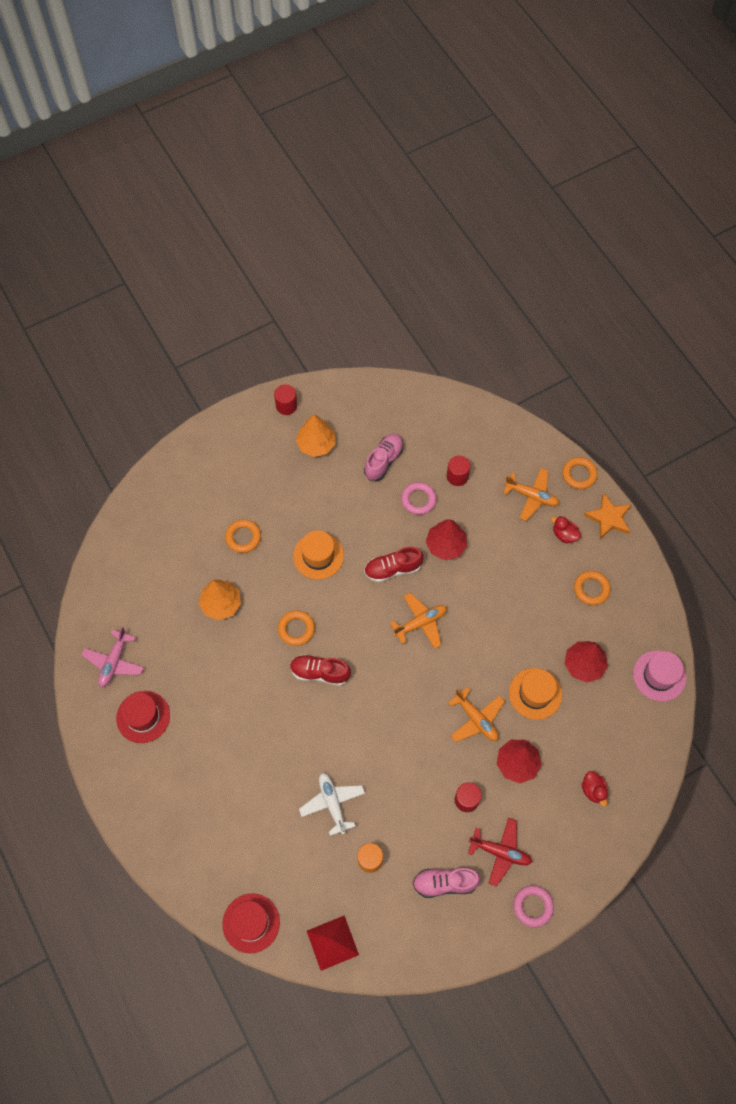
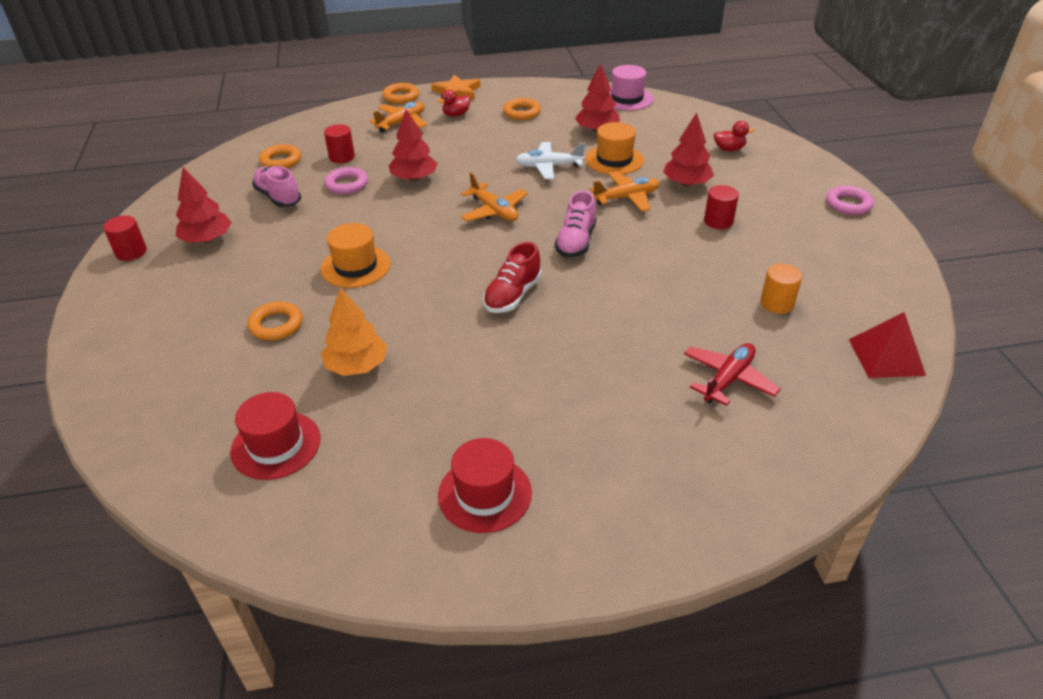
camera: 70 degrees left, 25 degrees down
(114, 662) = (368, 514): pink plane -> none
(251, 923) = (854, 432): red hat -> red hat (276, 445)
(296, 629) = (441, 303): orange ring -> orange ring (281, 161)
(316, 444) = (207, 239): orange tree -> red tree
(332, 803) = (694, 319): white plane -> white plane (549, 166)
(393, 569) = (416, 216): red shoe -> none
(420, 623) = (494, 211): orange plane -> orange plane turned 150 degrees clockwise
(445, 883) = (815, 254): pink shoe -> pink shoe (576, 242)
(500, 852) = (784, 212): red plane -> red plane (728, 379)

